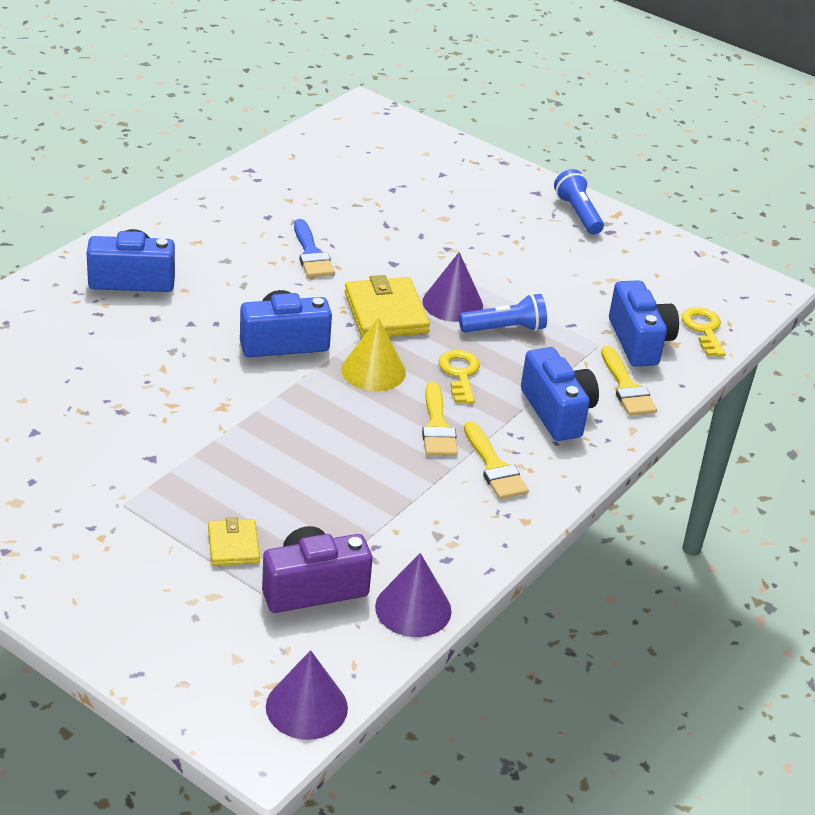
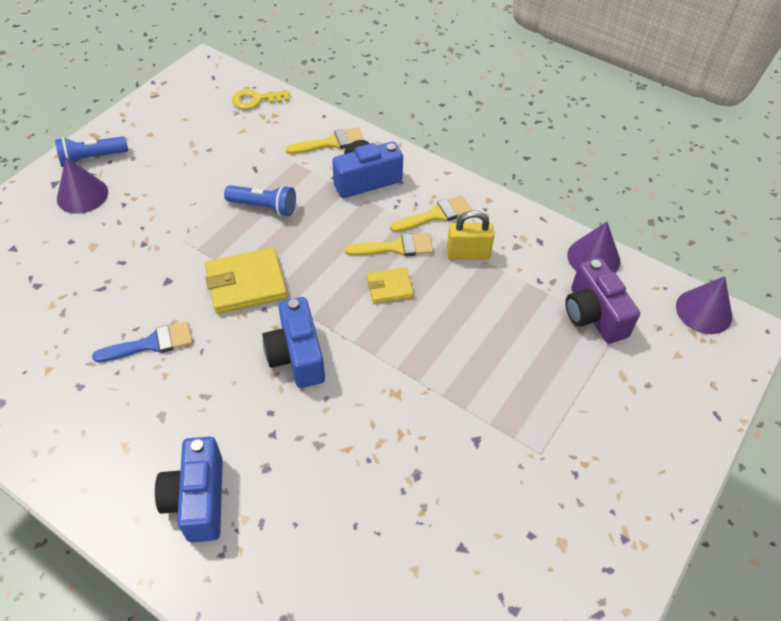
camera: 90 degrees left, 15 degrees up
(233, 545) = (565, 368): yellow wallet -> yellow wallet (389, 287)
(373, 370) = (330, 289): yellow cone -> none
(424, 487) = (468, 254): none -> yellow padlock
(452, 303) = (229, 239): purple cone -> purple cone (82, 195)
(460, 374) = (327, 234): yellow key -> none
(505, 329) = (264, 207): blue flashlight -> blue flashlight turned 120 degrees clockwise
(639, 342) = (274, 133): blue camera -> none

